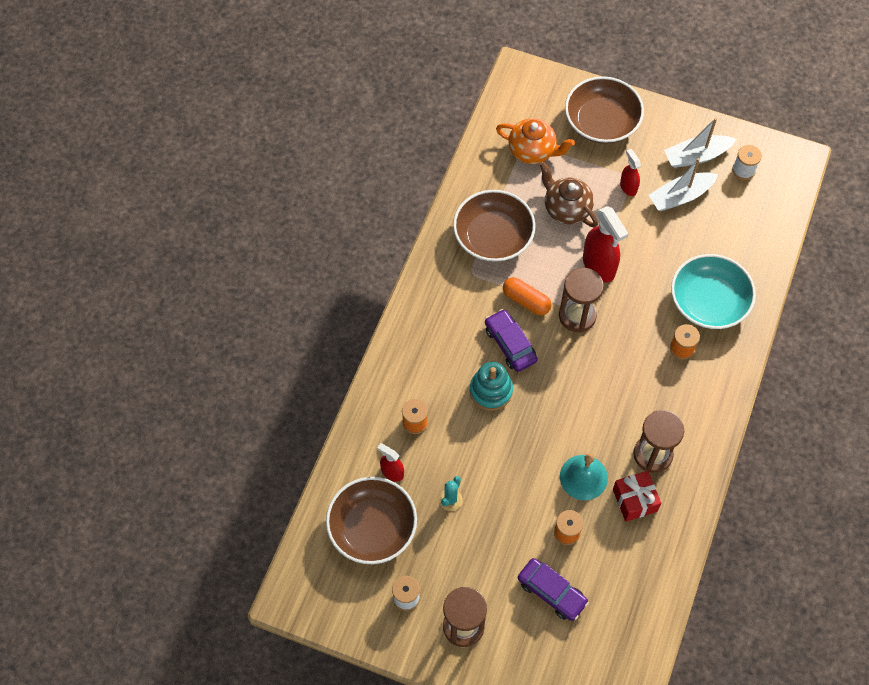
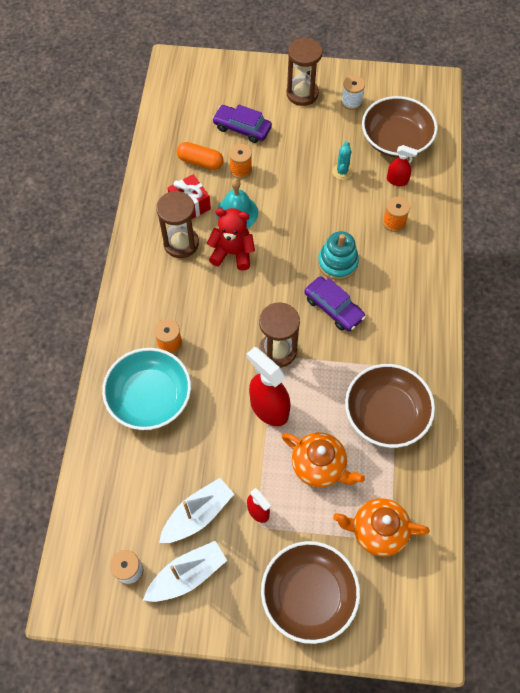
camera: 165 degrees right, 0 degrees up
(526, 301) = (331, 353): orange capsule -> orange capsule (200, 162)
(566, 209) = (319, 466): brown teapot -> orange teapot
(599, 429) = (232, 253): none -> red teddy bear

